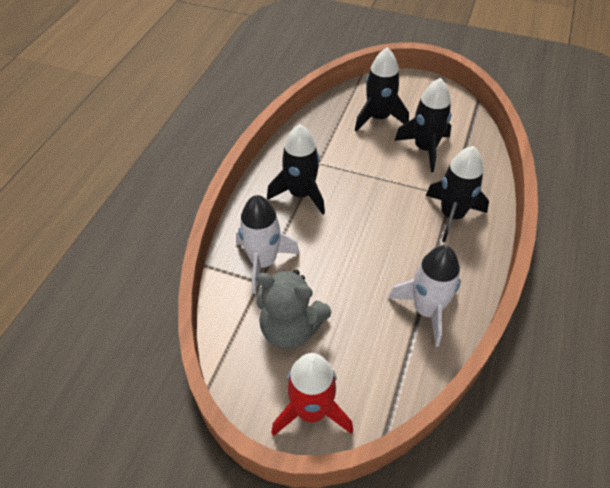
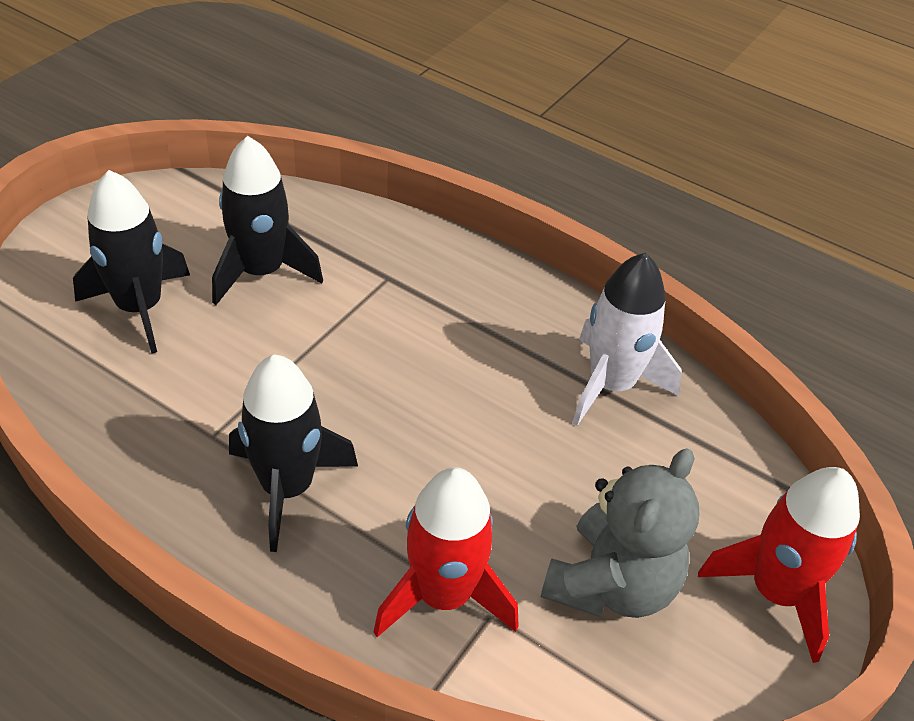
camera: 80 degrees left, 5 degrees down
(263, 262) = (443, 595): white rocket -> red rocket
(452, 215) = (431, 291): black rocket -> none

